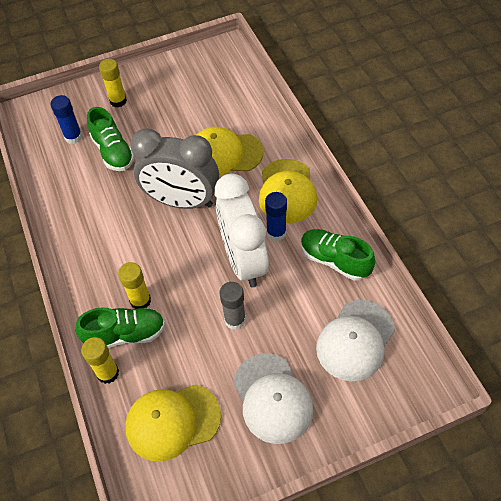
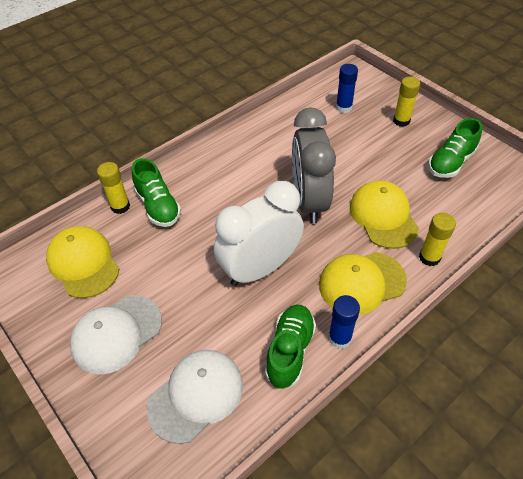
camera: 70 degrees right, 5 degrees down
(113, 152) = (341, 137): green shoe -> green shoe (450, 162)
(140, 301) = (193, 205): yellow glue stick -> yellow glue stick (429, 257)
(235, 320) = (192, 280): grey glue stick -> none
(276, 233) = (304, 287): blue glue stick -> blue glue stick (339, 338)
(355, 340) = (196, 395): white cap -> white cap turned 120 degrees clockwise

